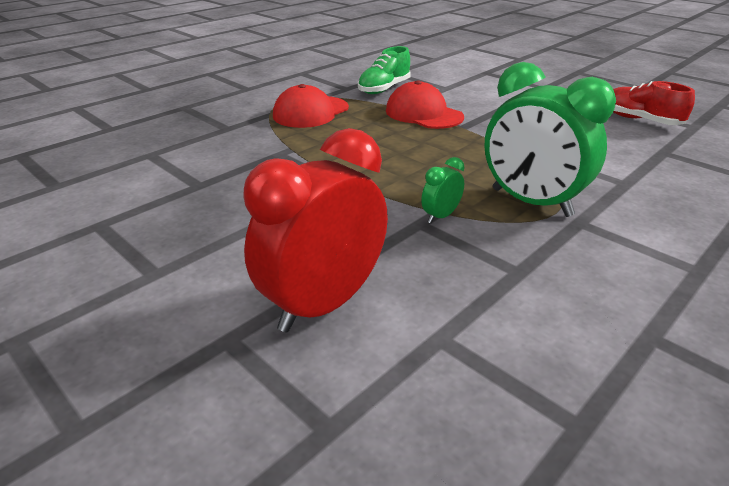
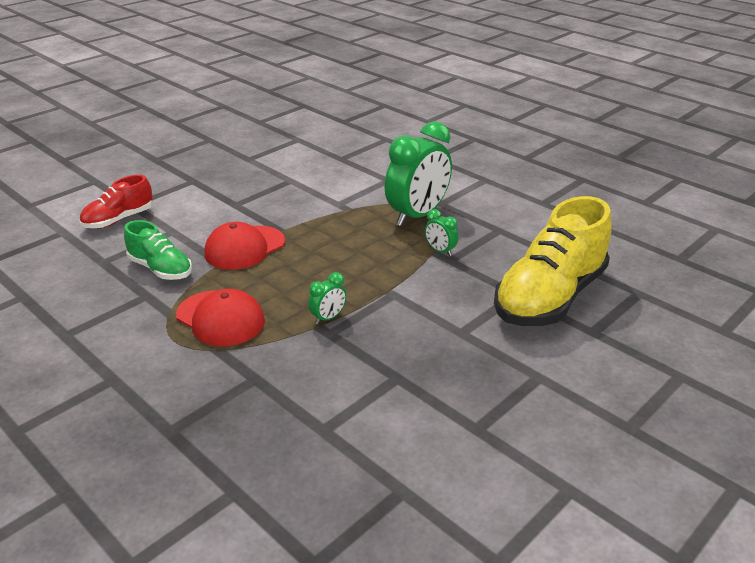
camera: 90 degrees left, 0 degrees up
(303, 152) = (328, 318): none -> green clock
(323, 304) = (549, 297): red clock -> yellow shoe
(640, 120) = (282, 155): red shoe -> red shoe (119, 220)

